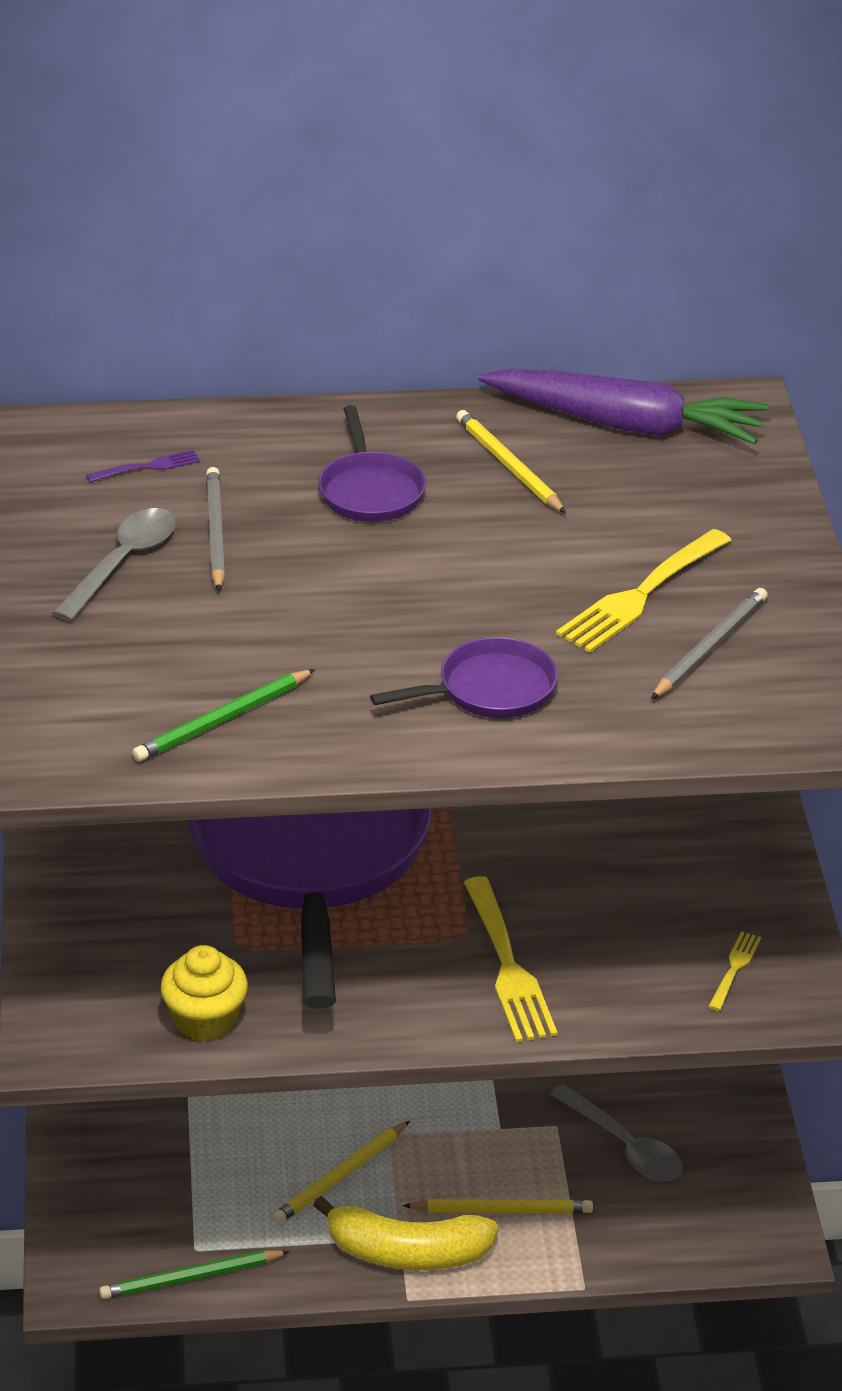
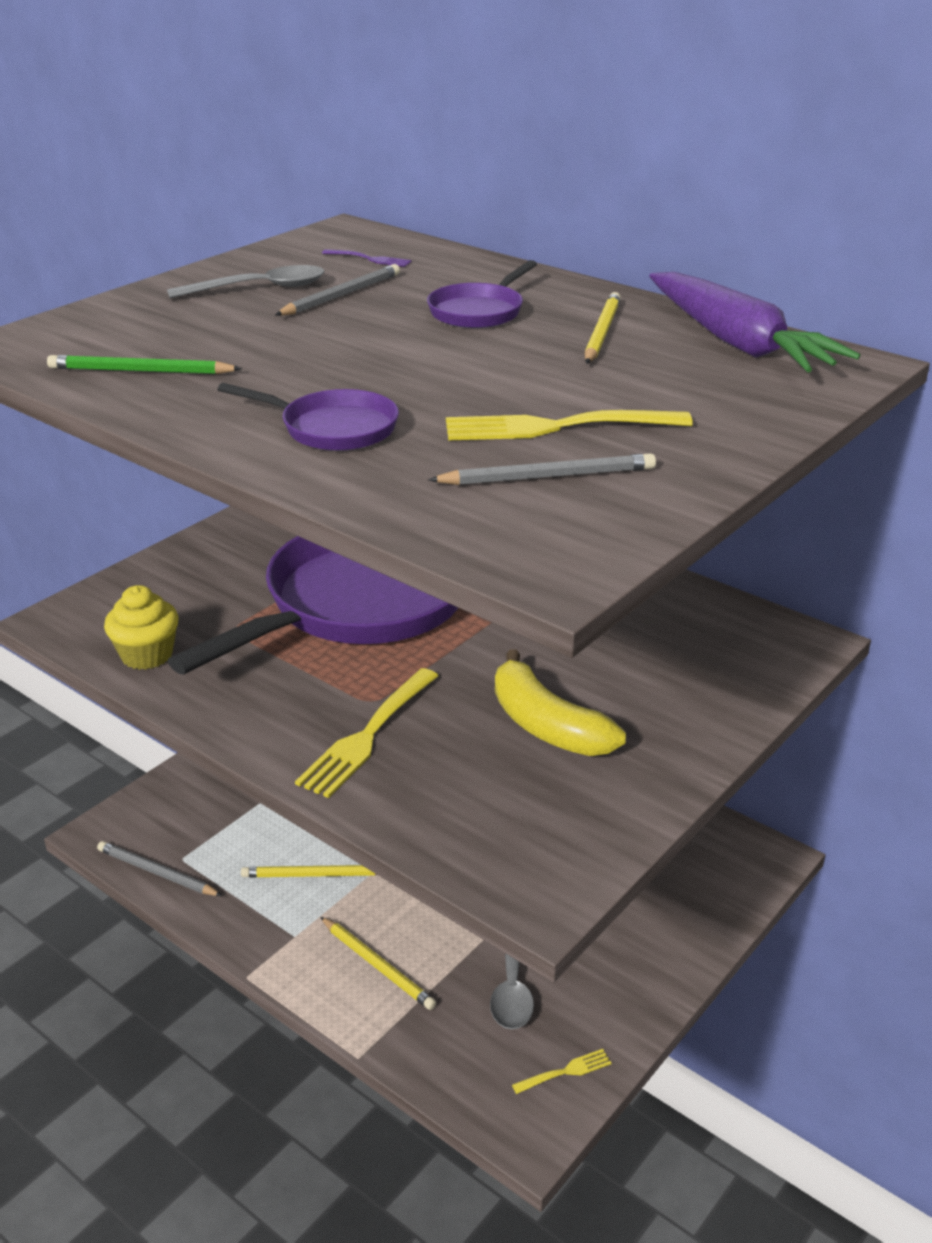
camera: 45 degrees right, 5 degrees down
(191, 1278) = (157, 872): green pencil -> grey pencil
(407, 1252) = (287, 948): yellow banana -> yellow banana (547, 725)
(734, 968) = (524, 837): yellow fork -> yellow fork (565, 1071)

